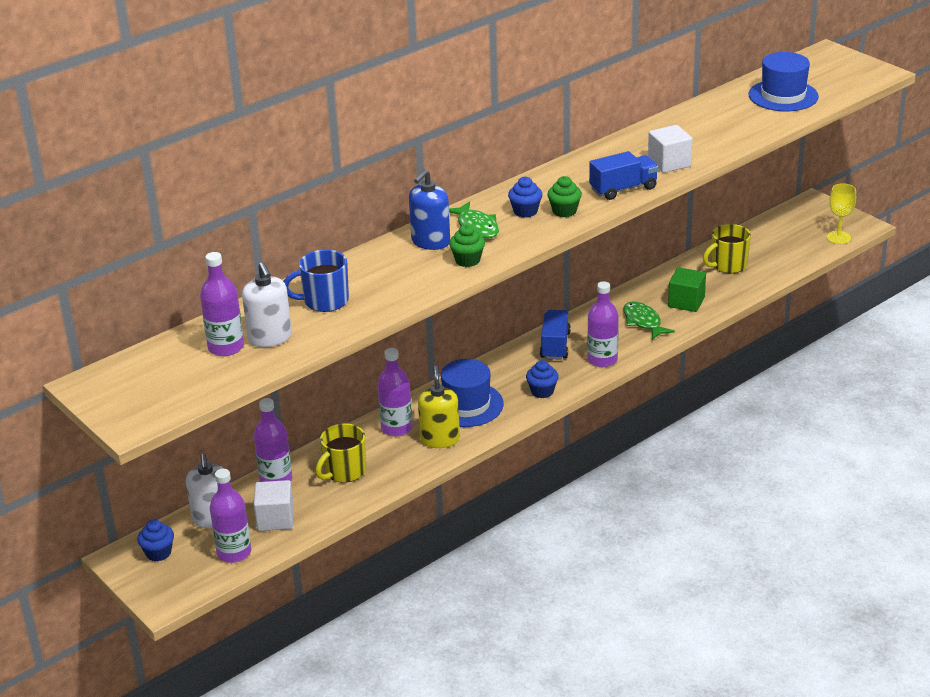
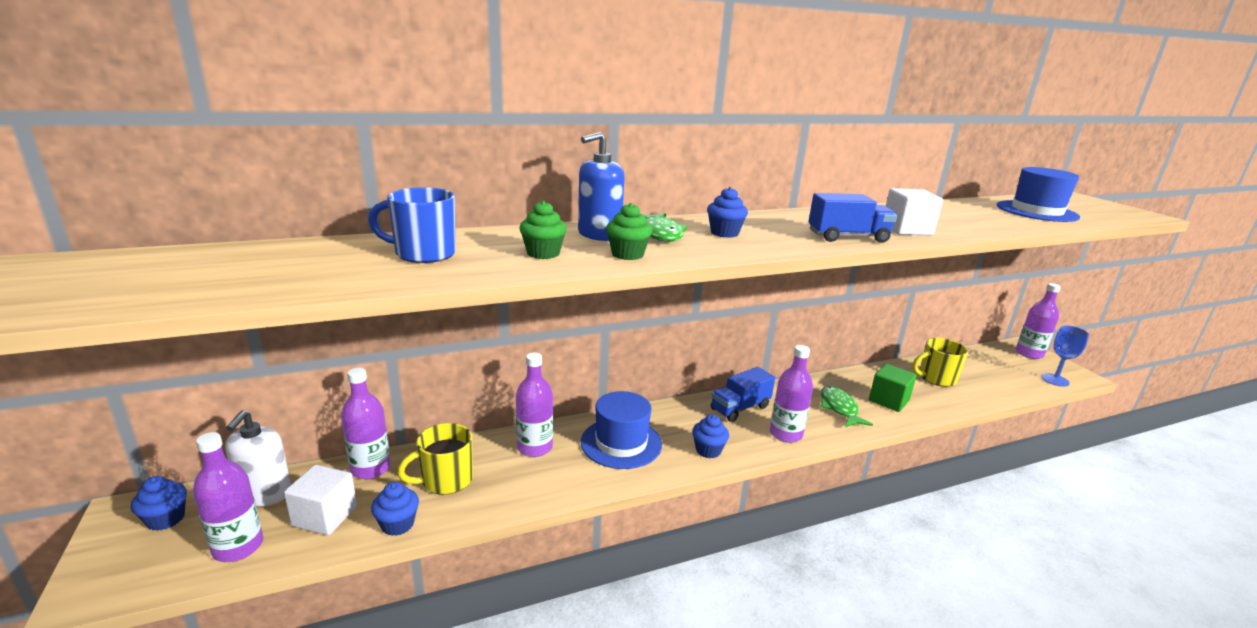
camera: 15 degrees right, 10 degrees down
(226, 347) = (248, 267): purple bottle -> purple bottle (1029, 353)
(270, 338) = (311, 270): white soap dispenser -> none
(335, 509) = (397, 524): none -> blue cupcake
(440, 439) = (571, 473): yellow soap dispenser -> none
(555, 345) = (740, 408): blue truck -> blue truck turned 150 degrees counterclockwise
(564, 211) = (770, 240): green cupcake -> green cupcake (543, 253)
(838, 237) = (1055, 380): yellow goblet -> blue goblet

